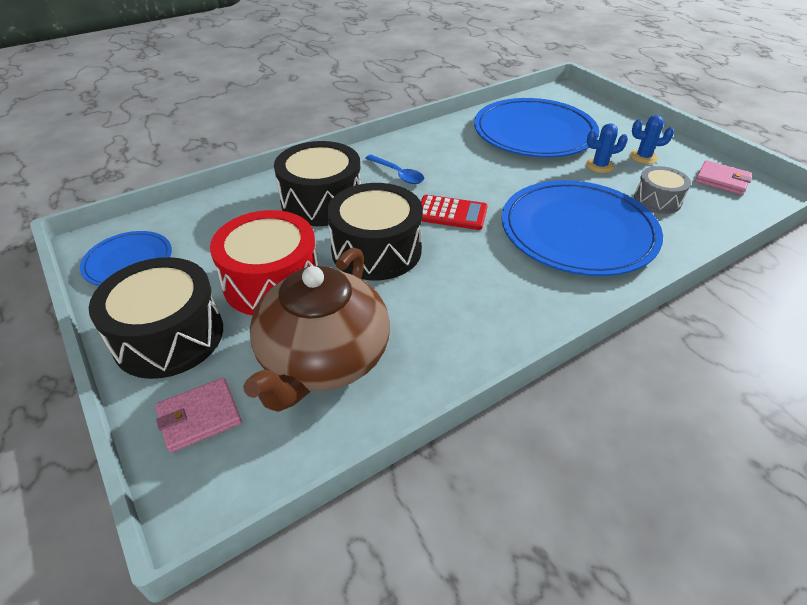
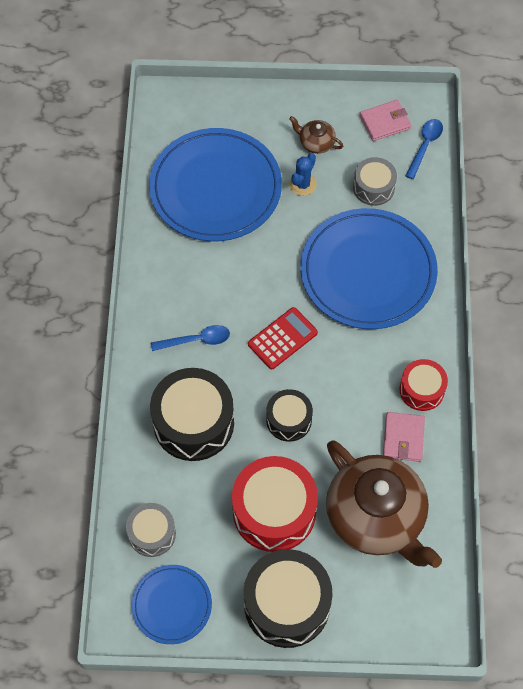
camera: 55 degrees left, 20 degrees up
(197, 223) = (152, 533): none -> grey drum
(199, 417) = (376, 611): pink wallet -> pink wallet (403, 438)
(376, 250) = (289, 420): black drum -> black drum, size x0.56
(506, 324) = (422, 390): none -> red drum
(643, 157) = (316, 143): blue cactus -> brown teapot
(743, 210) = (425, 146): none -> blue spoon

